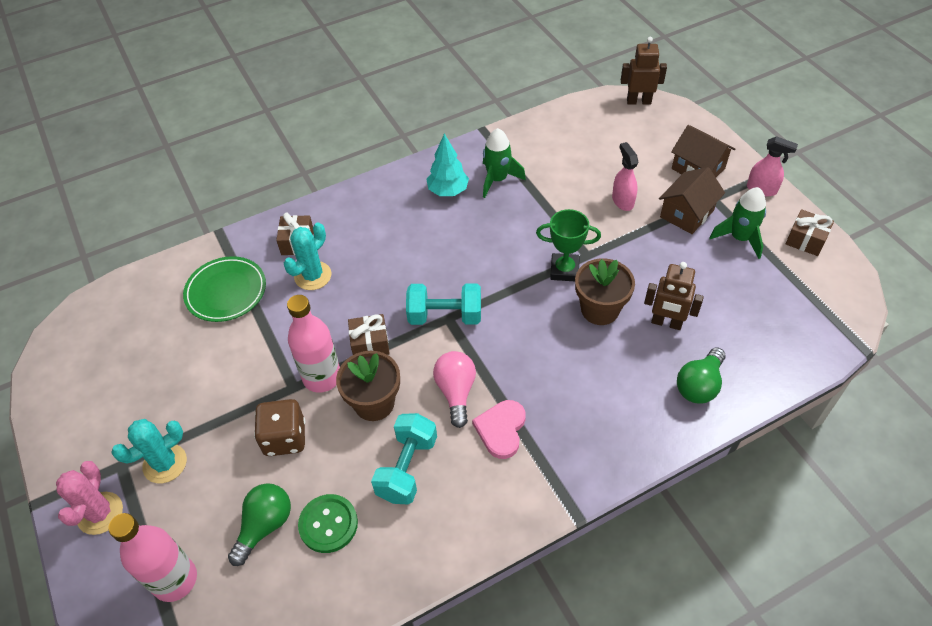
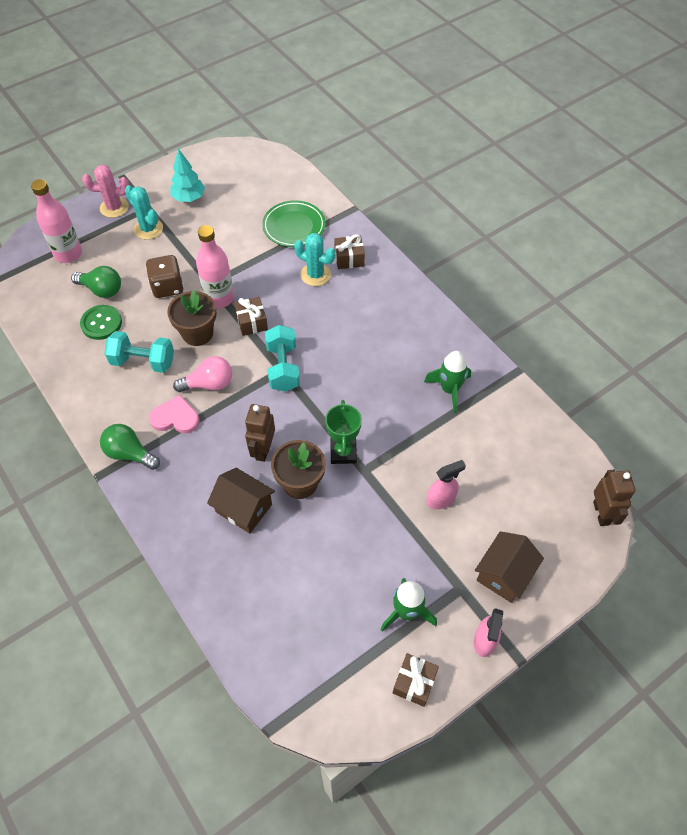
camera: 80 degrees right, 5 degrees up
(448, 191) = (426, 352): turquoise tree -> turquoise tree (189, 198)
(666, 323) = (289, 539): brown robot -> brown robot (263, 450)
(687, 213) = (433, 560): brown house -> brown house (244, 508)
(699, 385) = (222, 566): green light bulb -> green light bulb (129, 453)

